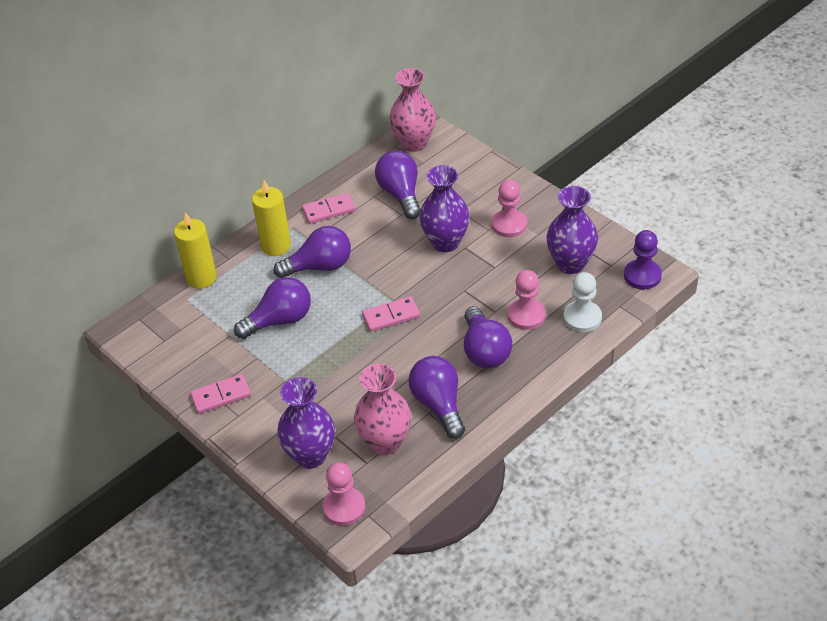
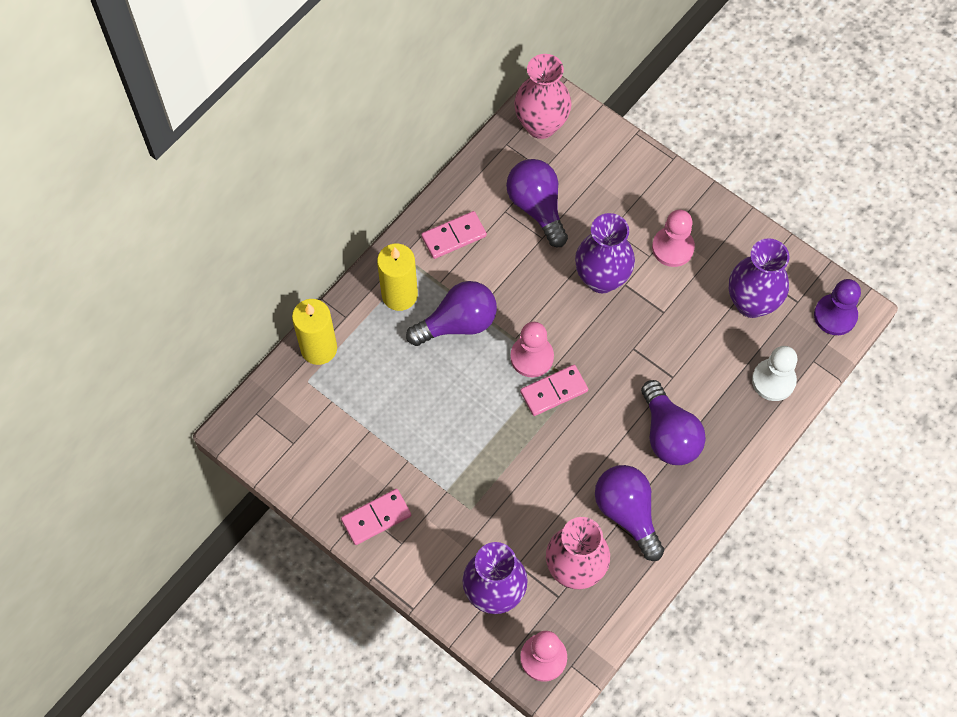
camera: 10 degrees left, 20 degrees up
(280, 320) = (424, 405): purple light bulb -> none
(526, 315) = (709, 381): pink pawn -> pink pawn (532, 357)

